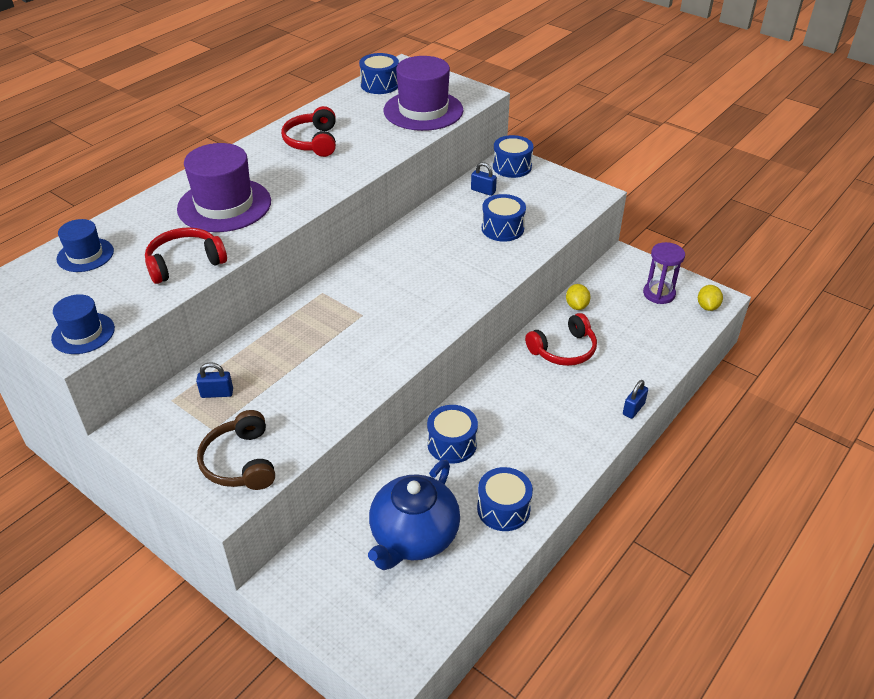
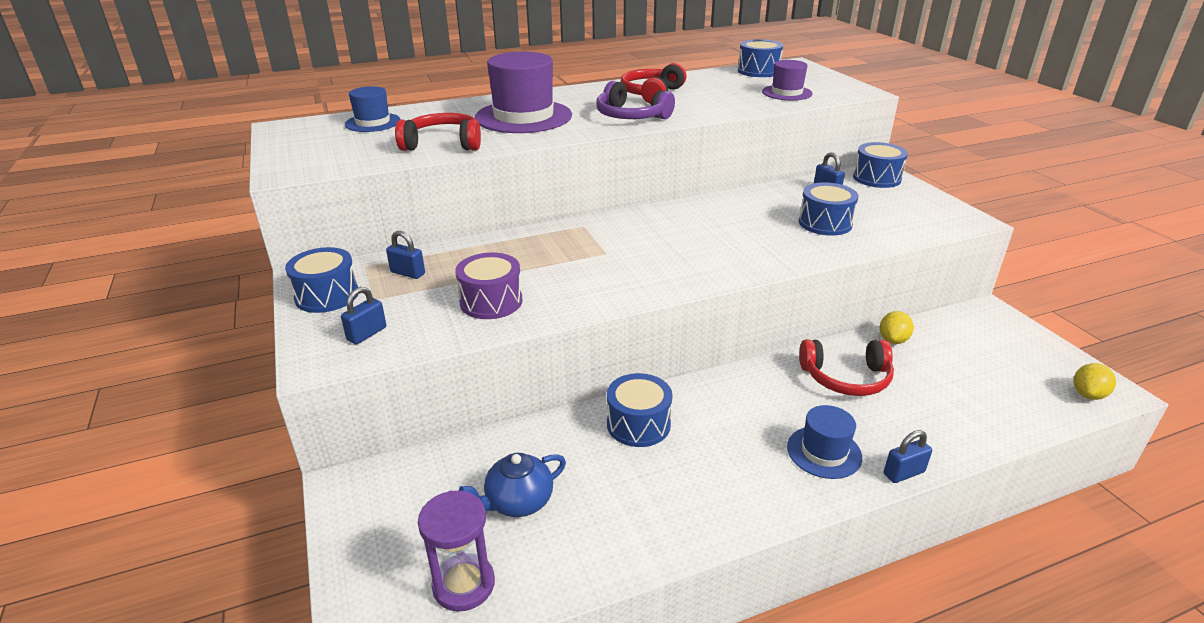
camera: 30 degrees right, 10 degrees down
(83, 333) = (303, 167): blue hat -> blue hat (824, 452)
(240, 462) = (367, 334): brown headphones -> blue padlock
(312, 394) = (491, 301): none -> purple drum
(318, 178) = (630, 116): none -> purple headphones
(413, 537) = (518, 502): blue teapot -> blue teapot, size x0.58
(423, 110) = (787, 93): purple hat -> purple hat, size x0.55
(503, 509) = (646, 518): blue drum -> blue drum (327, 295)
(659, 294) = (1018, 360): purple hourglass -> purple hourglass (464, 584)

